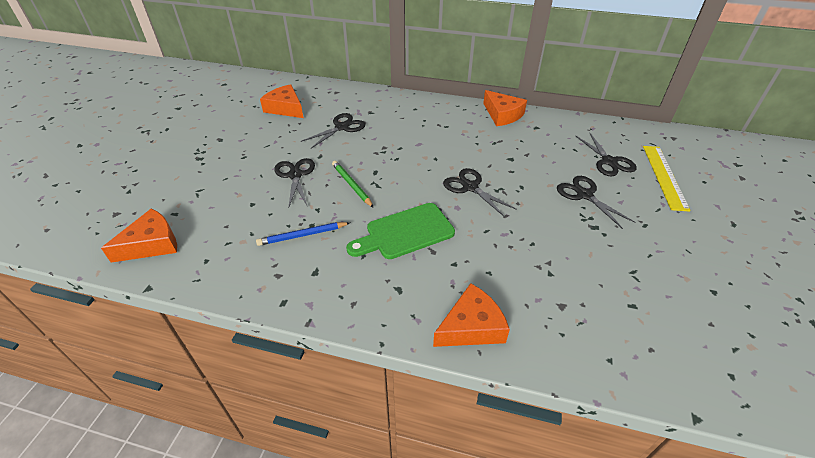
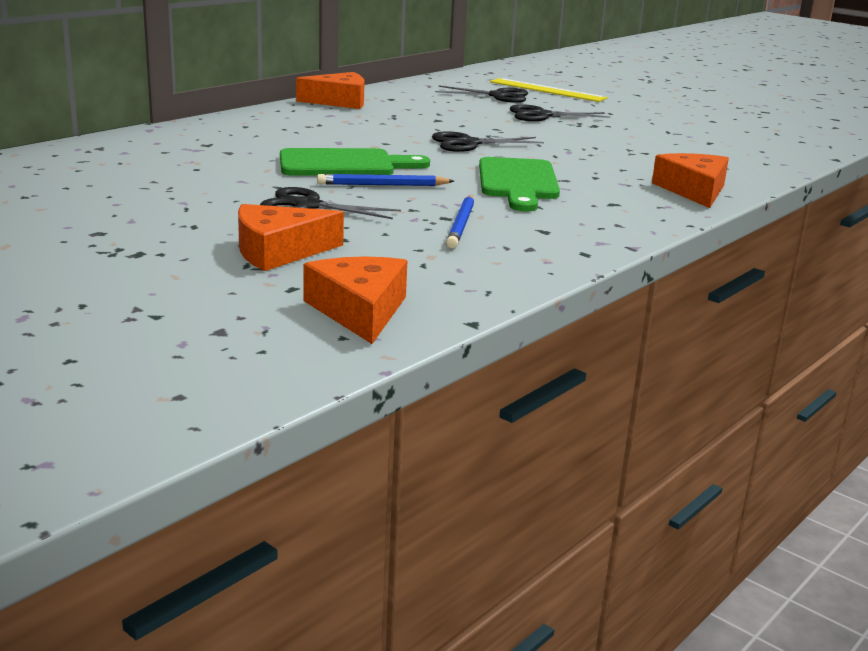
camera: 65 degrees left, 20 degrees down
(285, 108) = (84, 180): orange cheese -> orange cheese (279, 251)
(342, 127) = (220, 163): black scissors -> none
(351, 185) = (382, 185): green pencil -> blue pencil
(377, 160) = (344, 164): none -> green cutting board

